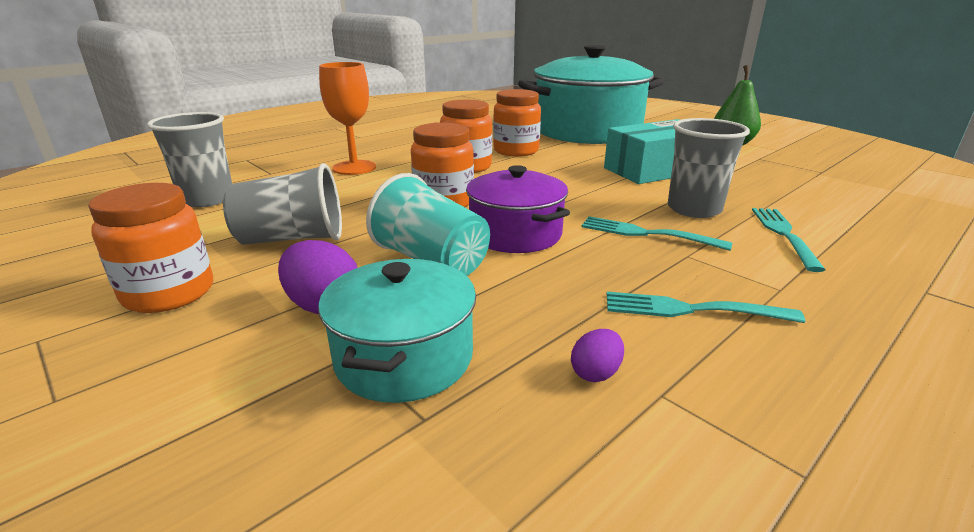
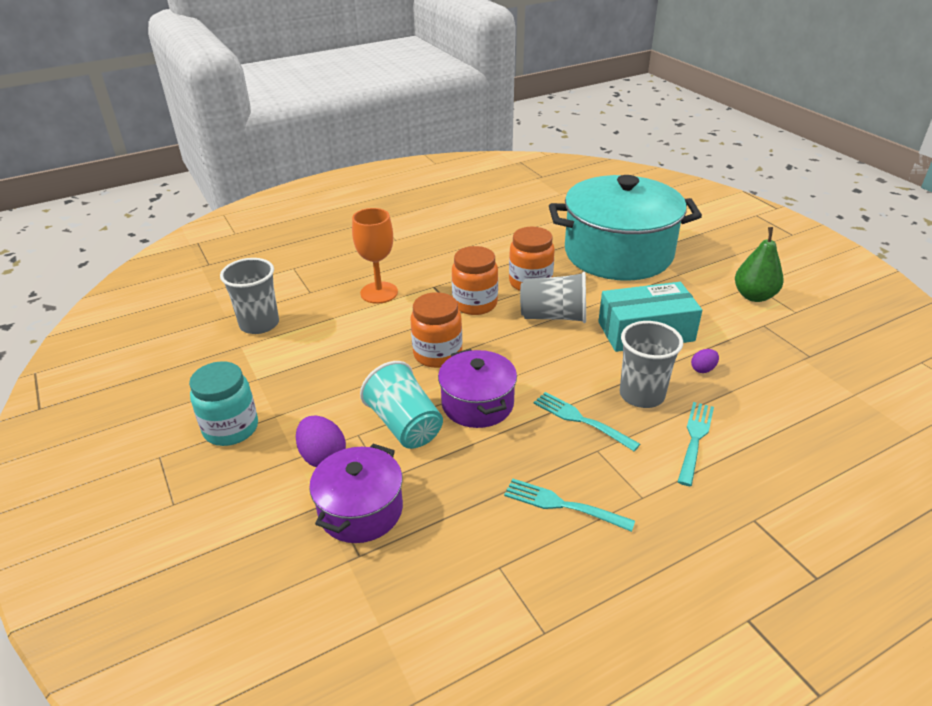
camera: 15 degrees right, 10 degrees up
(169, 293) = (231, 428): orange jar -> turquoise jar
(292, 239) = (314, 383): grey cup -> grey cup (553, 316)
(404, 357) = (361, 510): turquoise pot -> purple pot
(596, 373) = (469, 544): purple egg -> purple egg (703, 369)

